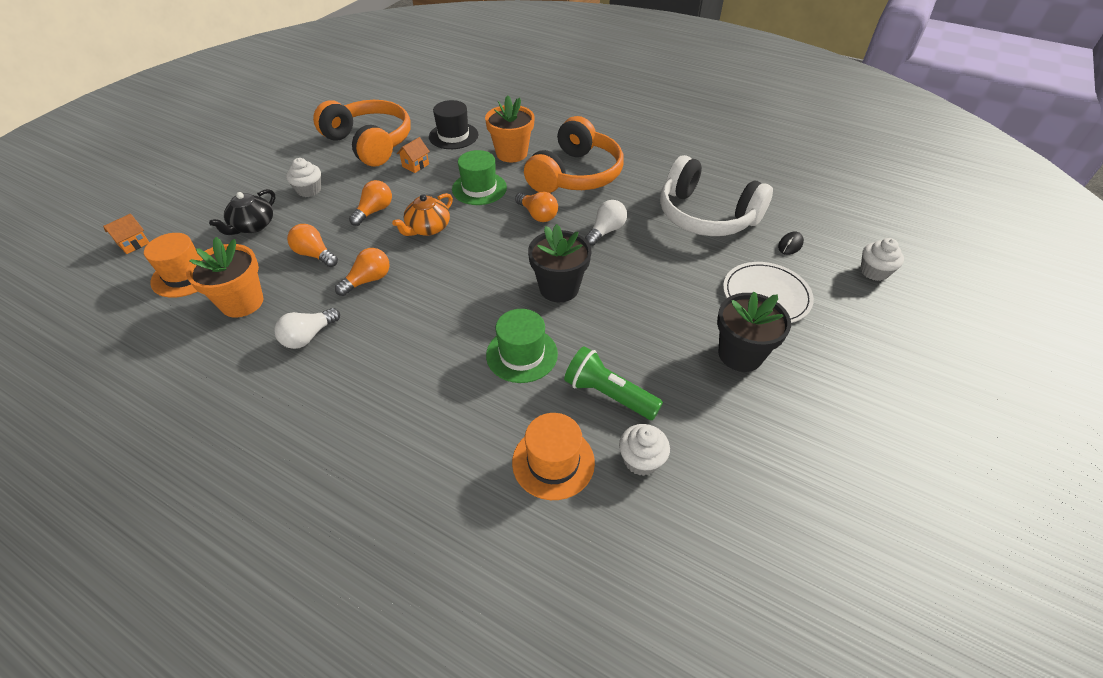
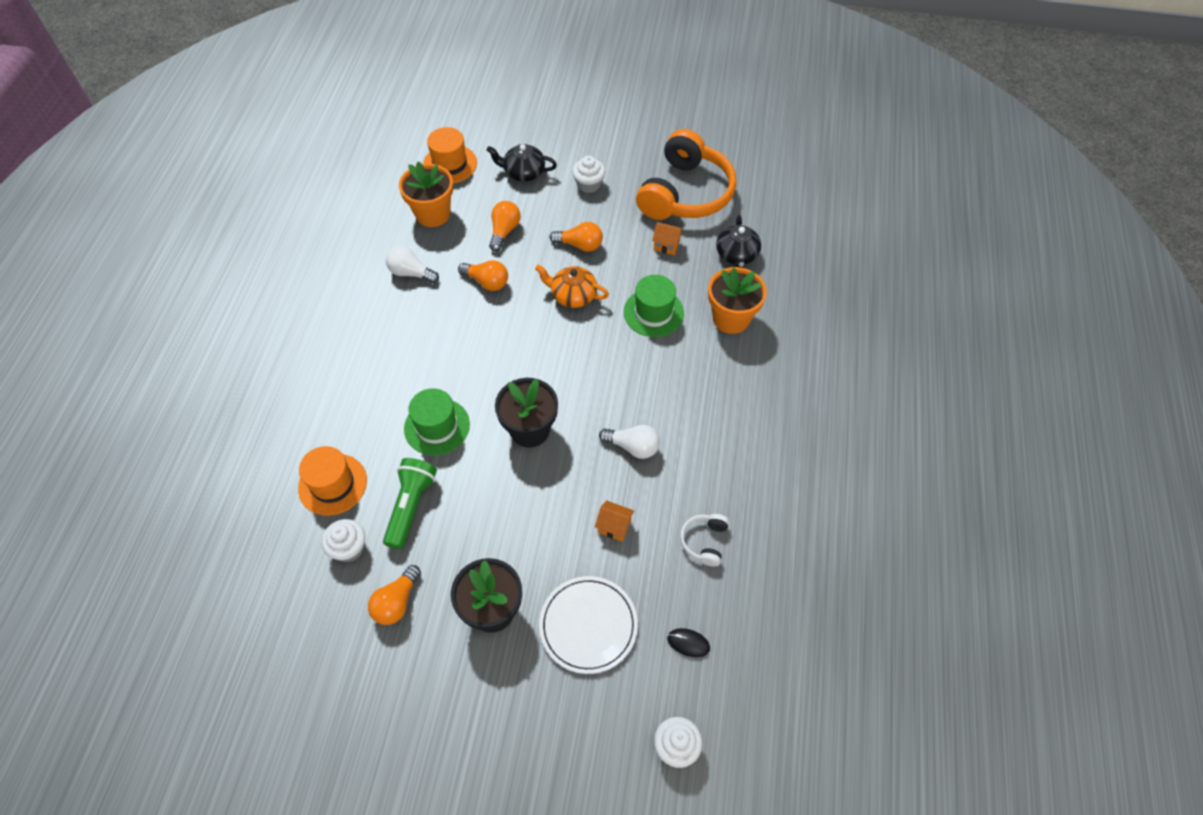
camera: 70 degrees right, 10 degrees up
(133, 244) = (472, 114): orange house -> orange house (614, 526)
(453, 136) = (736, 255): black hat -> black teapot
(538, 215) = (632, 377): orange light bulb -> orange light bulb (396, 602)
(575, 175) = (721, 390): orange headphones -> none
(706, 216) = (704, 541): white headphones -> white headphones, size x0.41

